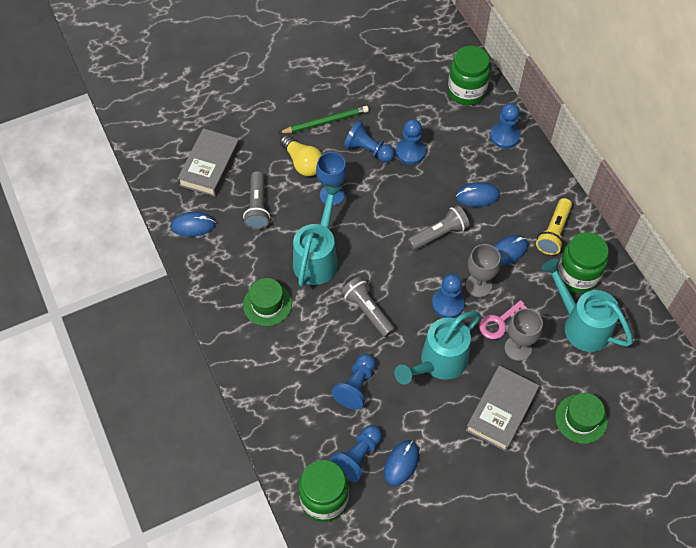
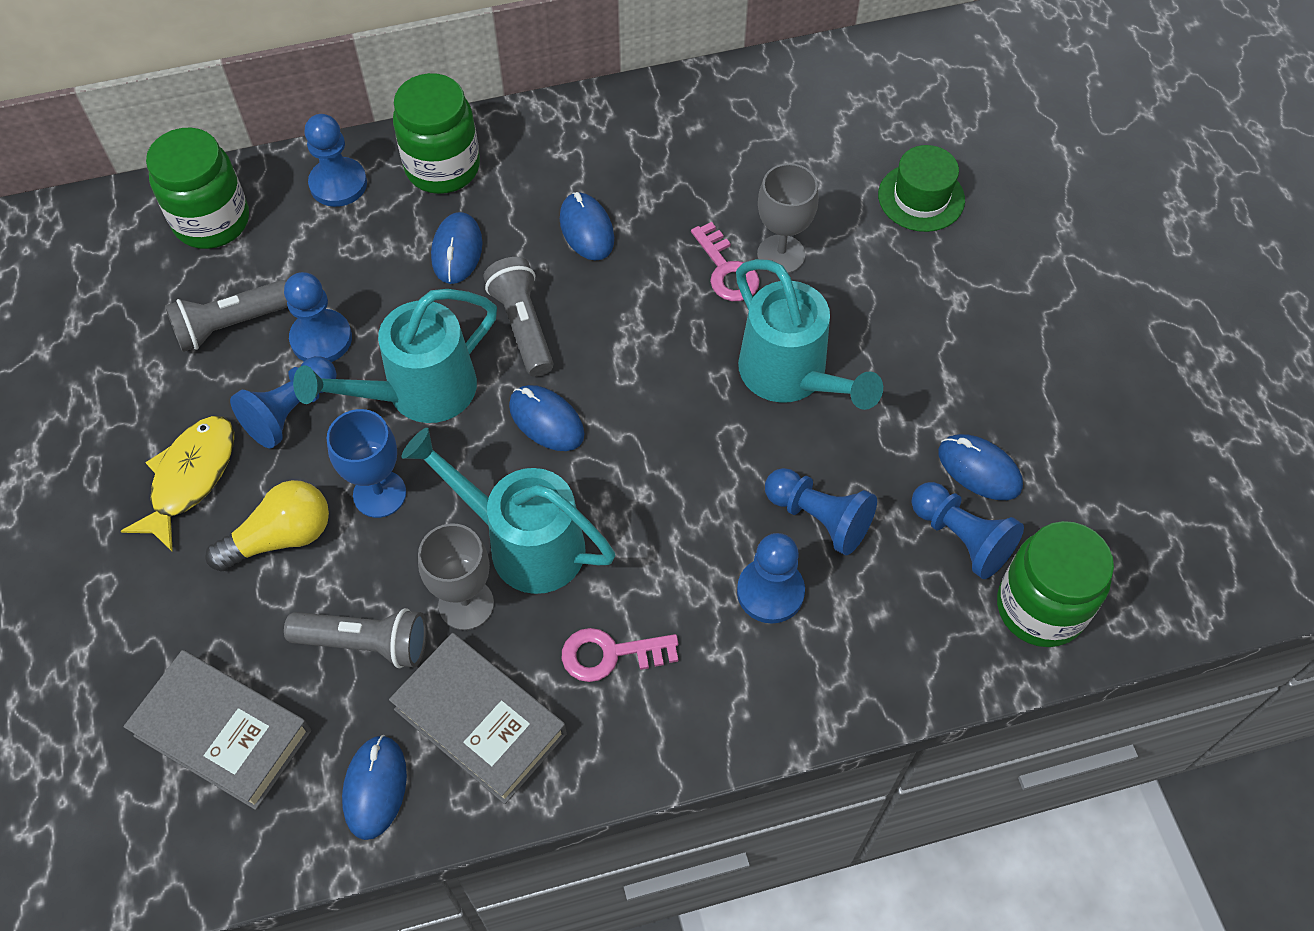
camera: 80 degrees left, 0 degrees up
(267, 304) = (610, 654): green hat -> pink key
(325, 122) = (190, 478): green pencil -> yellow fish
(367, 311) = (662, 473): grey flashlight -> grey flashlight (231, 325)
(386, 255) = (546, 420): none -> blue mouse
(448, 303) = (673, 340): blue pawn -> blue pawn (770, 592)
(478, 285) = (646, 286): grey goblet -> grey goblet (466, 604)
(501, 410) = (894, 301): grey book -> grey book (480, 721)
(553, 232) = (565, 157): yellow flashlight -> none
(577, 276) = (658, 144): green jar -> green jar (442, 167)
(581, 325) = (752, 160): turquoise watering can -> turquoise watering can (418, 393)

